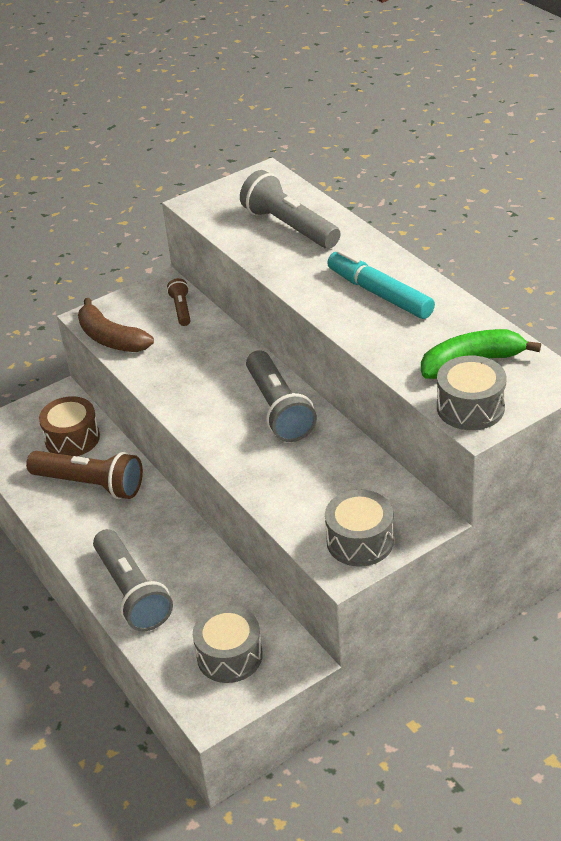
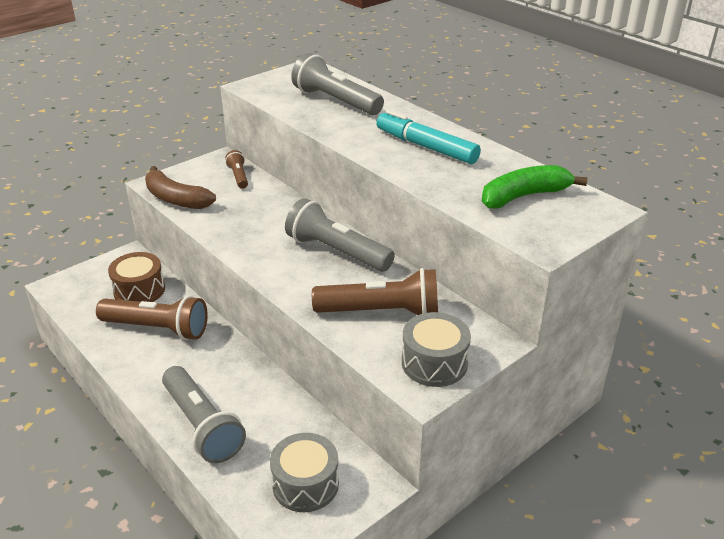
camera: 10 degrees left, 5 degrees down
(278, 409) = (336, 252): grey flashlight -> grey flashlight turned 150 degrees clockwise
(315, 482) = (381, 312): none -> brown flashlight
(470, 407) = (534, 232): grey drum -> none

